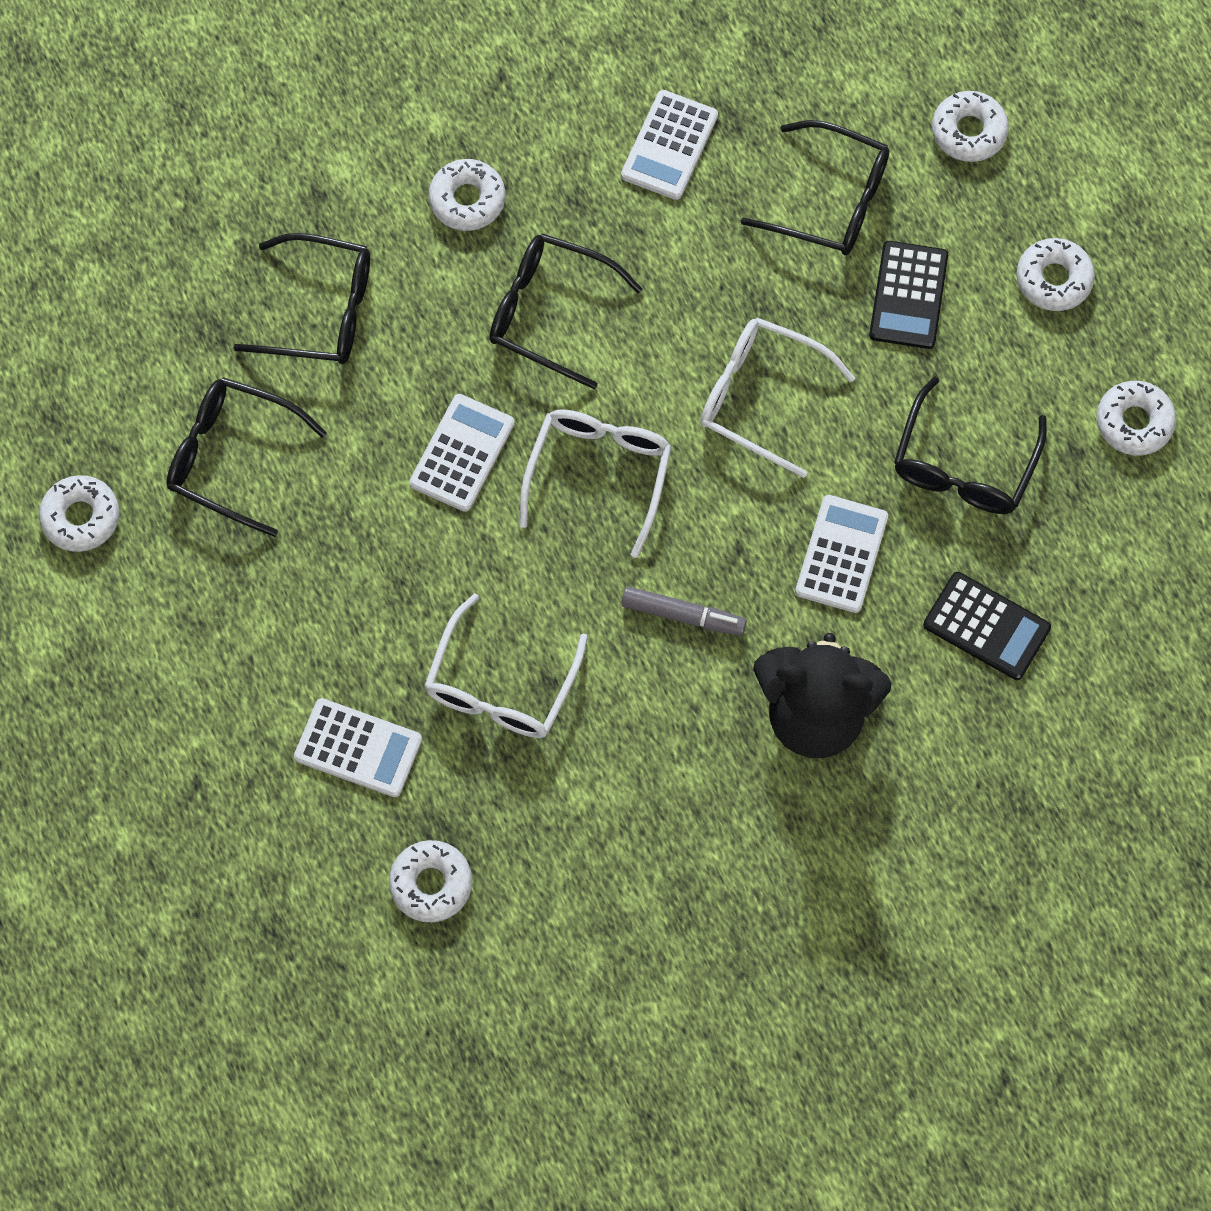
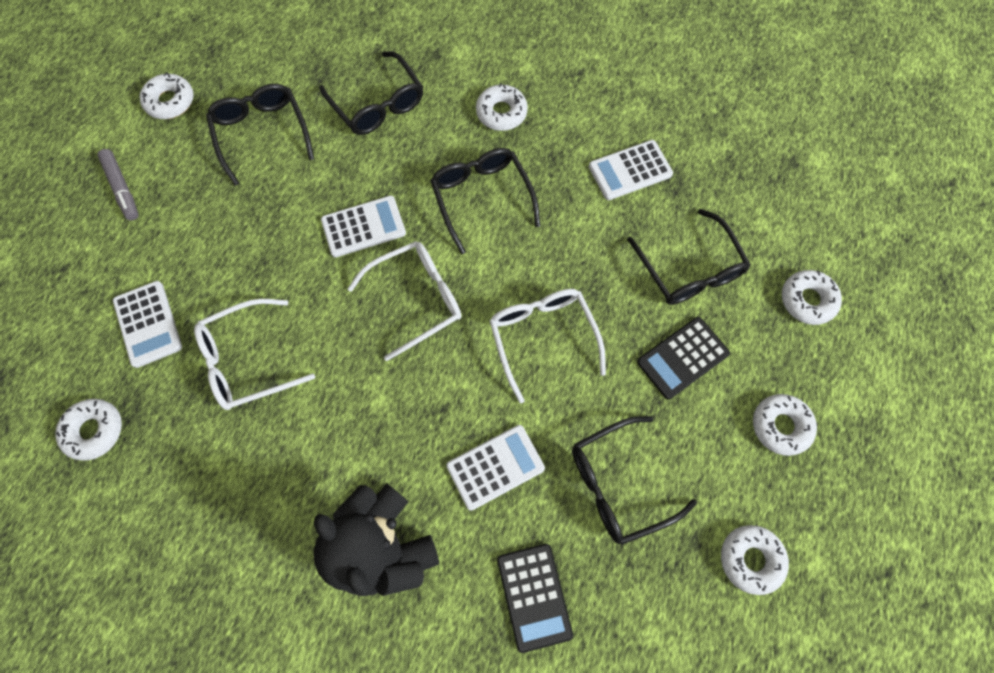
camera: 45 degrees right, 0 degrees up
(683, 615) = (376, 415): grey marker -> grey marker (122, 188)

